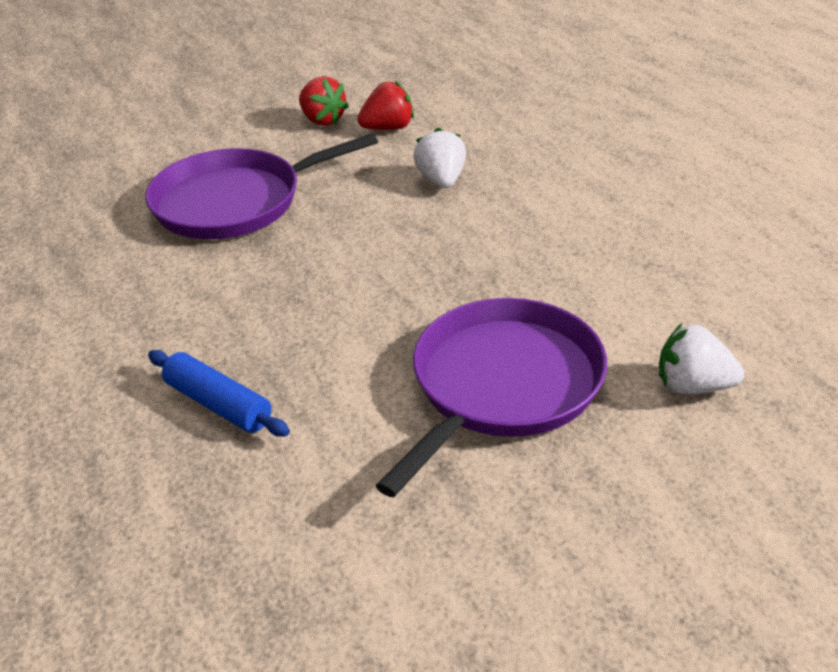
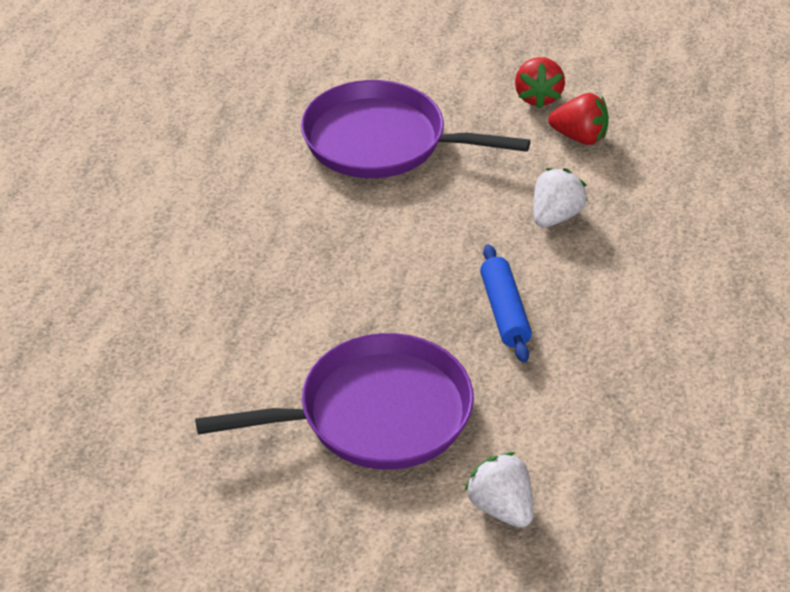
camera: 40 degrees right, 5 degrees up
(218, 404) = (195, 302): blue rolling pin -> blue rolling pin (504, 311)

